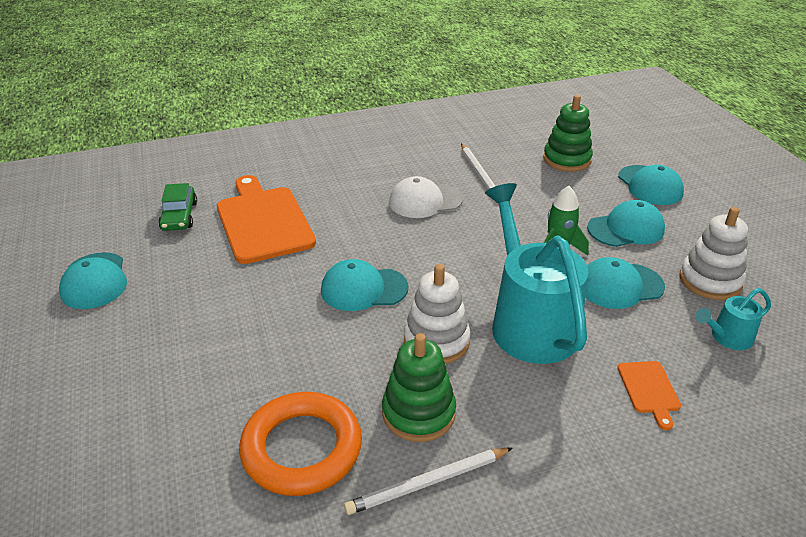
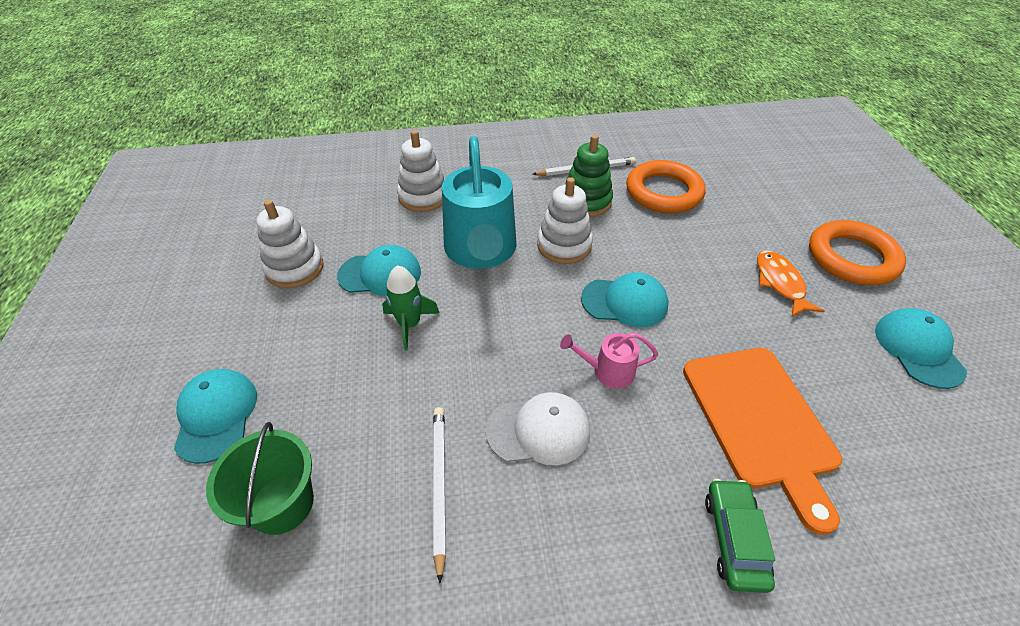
camera: 170 degrees left, 10 degrees up
(84, 369) = (852, 258): none -> orange ring
(179, 216) = (886, 451): green car -> green car (734, 539)
(192, 327) = (780, 283): none -> orange fish
(378, 237) = (607, 371): none -> pink watering can
(567, 160) = (282, 503): green stacking toy -> green bucket
(626, 229) = (315, 342): turquoise cap -> none
(649, 390) = (423, 197): orange cutting board -> white stacking toy
(727, 337) = (334, 221): turquoise watering can -> none

